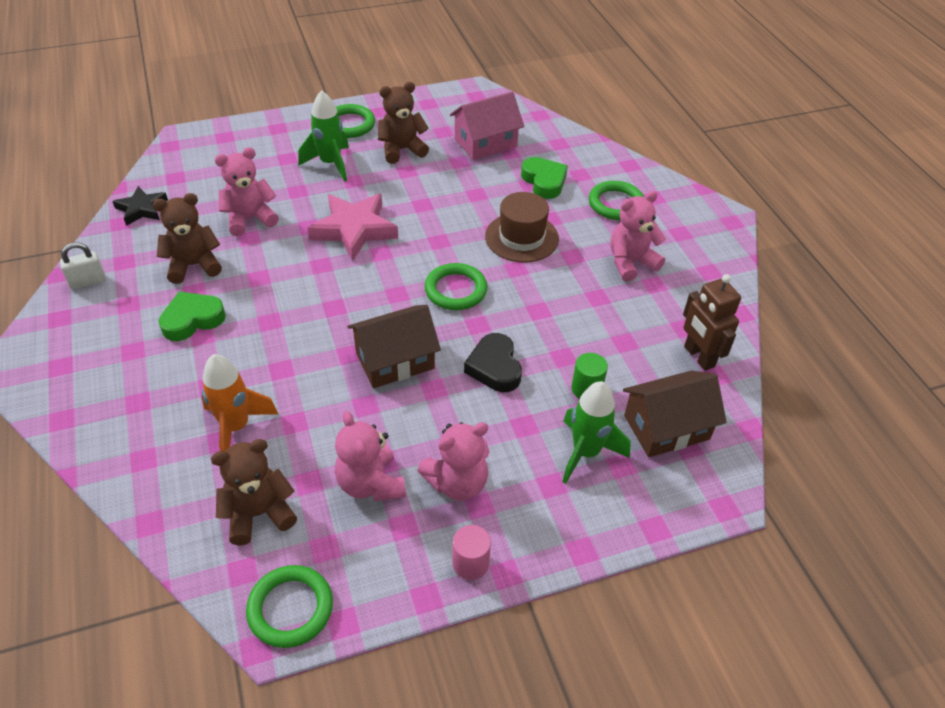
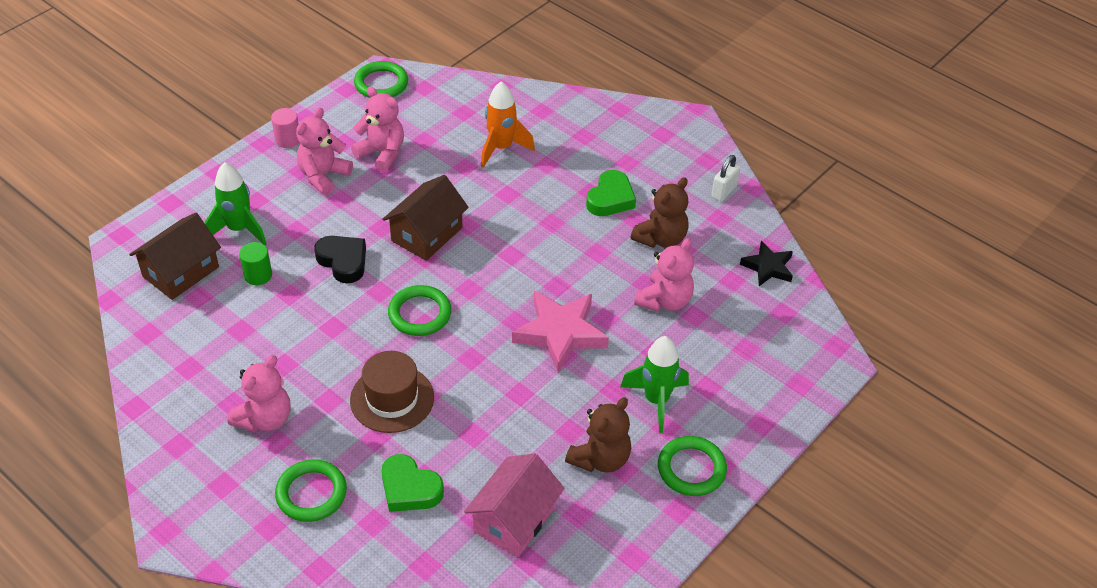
camera: 150 degrees right, 0 degrees up
(259, 513) = (440, 113): brown teddy bear -> none
(698, 357) = (167, 343): brown robot -> none

